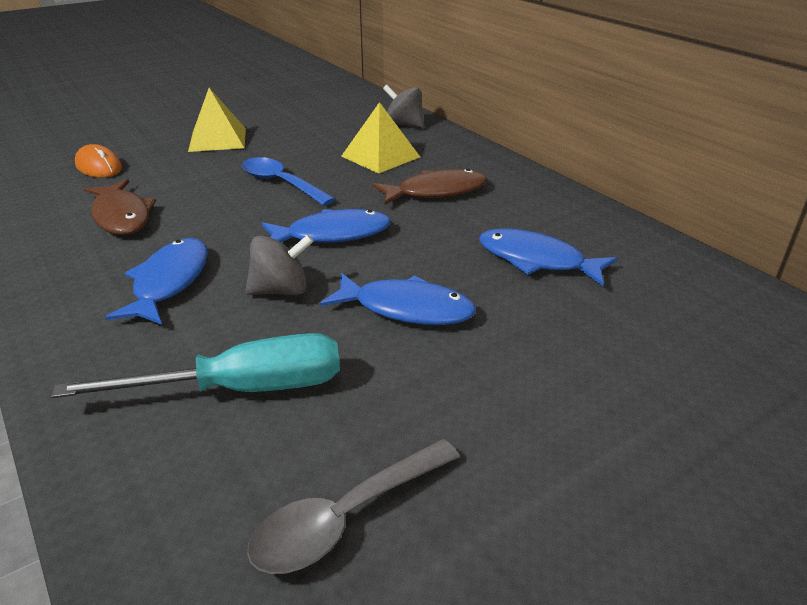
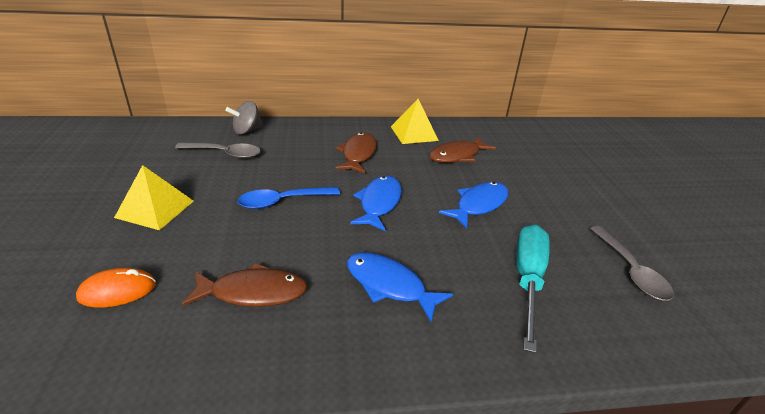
camera: 65 degrees left, 0 degrees up
(281, 290) = (433, 240): grey spinning top -> none
(343, 131) = (225, 154): none -> grey spoon
(380, 156) = (287, 154): yellow pyramid -> yellow pyramid (414, 133)
(536, 260) = (457, 155): blue fish -> brown fish

